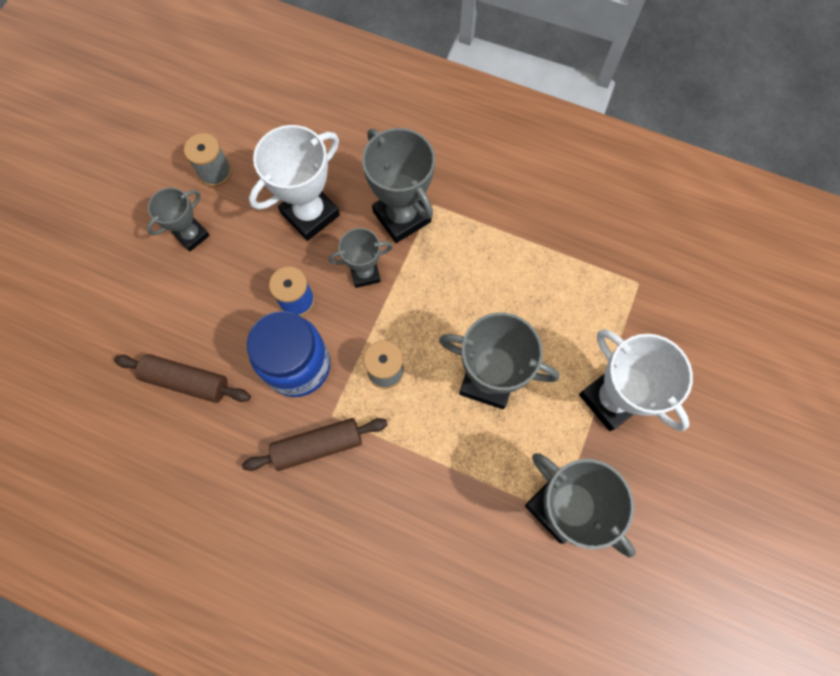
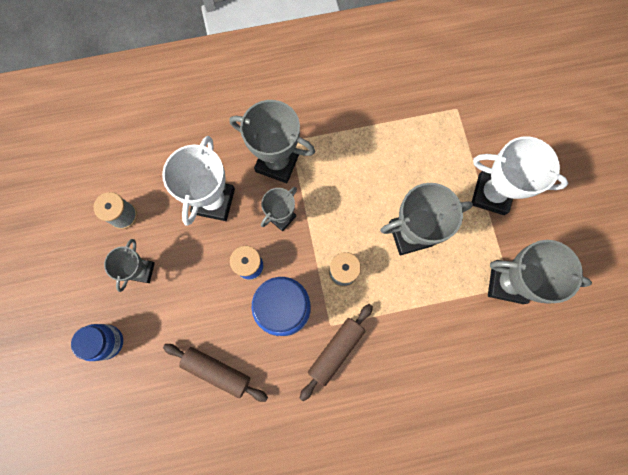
camera: 35 degrees left, 5 degrees up
(110, 280) = (107, 342): none -> blue jar
(187, 381) = (217, 371): brown rolling pin -> brown rolling pin turned 45 degrees clockwise

